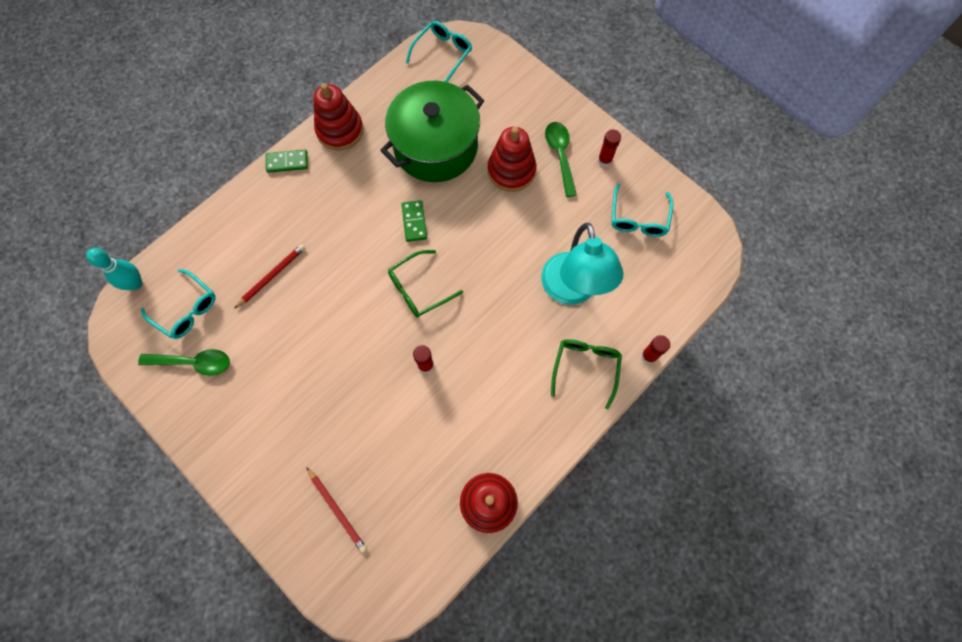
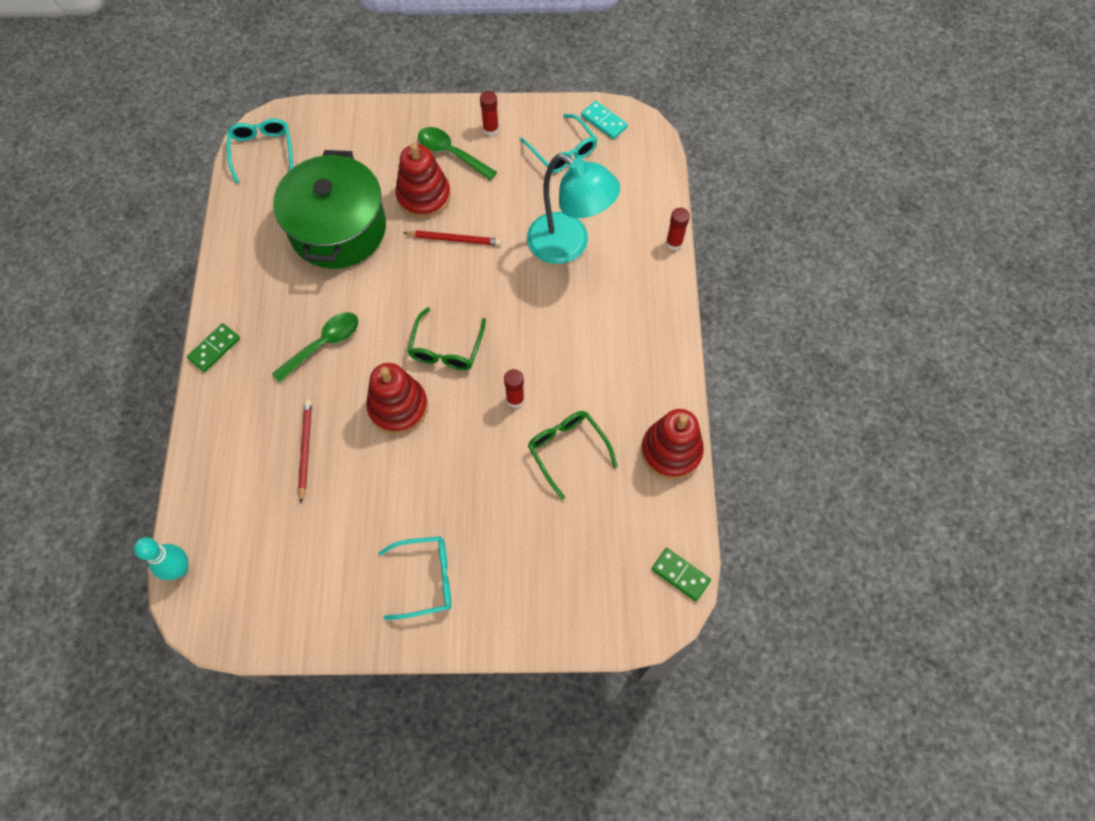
camera: 45 degrees left, 5 degrees down
(186, 309) = (254, 545): turquoise glasses -> turquoise glasses (425, 579)
(193, 362) = (311, 579): green spoon -> green spoon (323, 344)
(337, 510) = (563, 569): red pencil -> red pencil (454, 239)
(340, 130) = (235, 284): red stacking toy -> red stacking toy (398, 407)
(414, 222) = (385, 301): green domino -> green domino (680, 575)
(585, 368) = (638, 292): green glasses -> green glasses (568, 450)
(692, 221) = (604, 121): none -> turquoise domino

